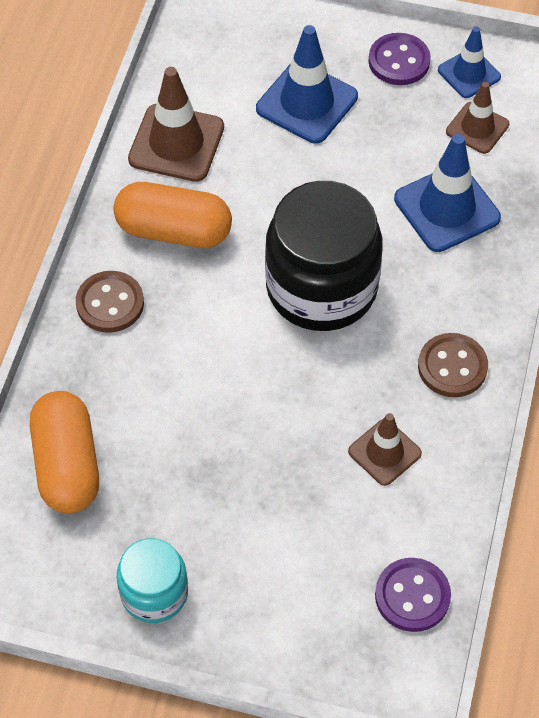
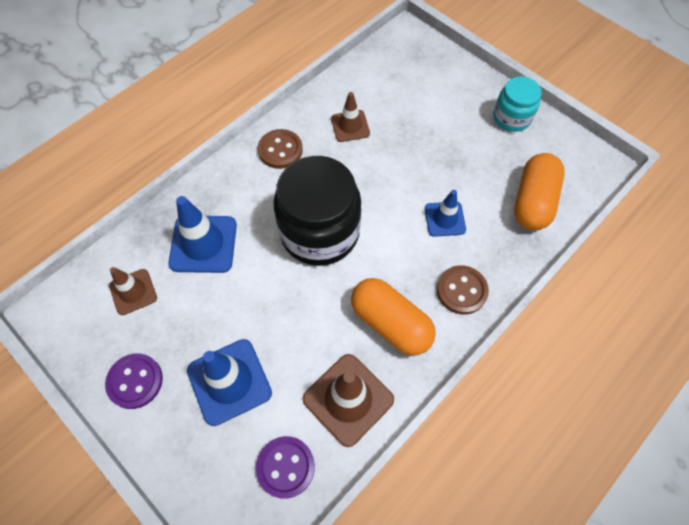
camera: 150 degrees left, 5 degrees up
(412, 596) = (383, 62): purple button -> purple button (285, 467)
(469, 73) = (98, 340): blue traffic cone -> blue traffic cone (445, 219)

